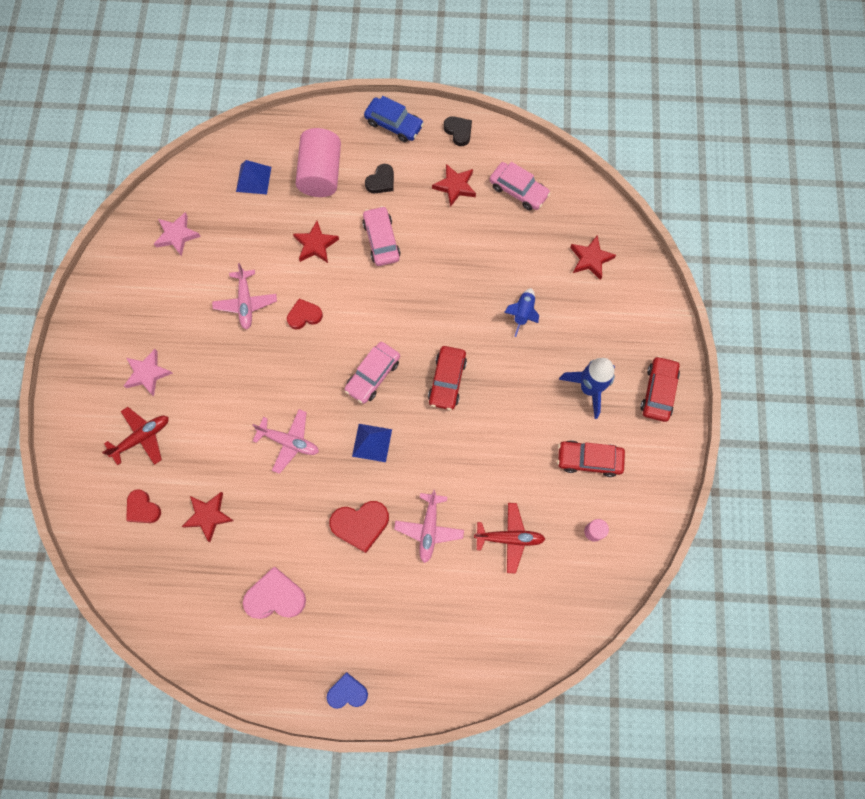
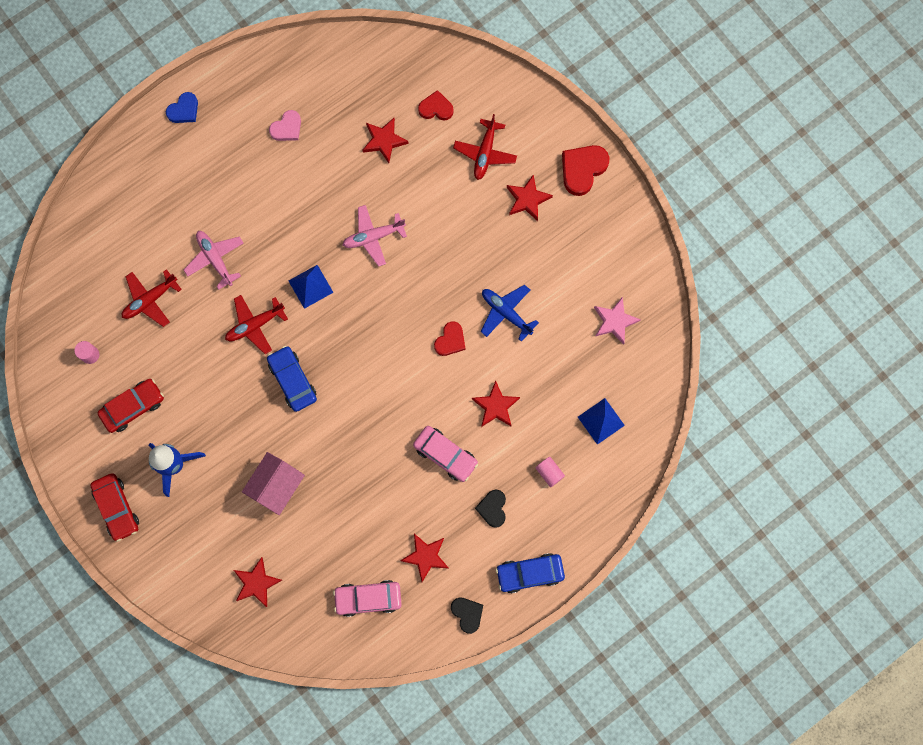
camera: 140 degrees right, 5 degrees up
(147, 373) = (527, 199): pink star -> red star
(246, 303) = (506, 313): pink plane -> blue plane
(275, 596) = (287, 128): pink heart -> pink heart, size x0.65
(321, 174) = (549, 472): pink cylinder -> pink cylinder, size x0.43
(360, 525) = (268, 222): red heart -> red heart (582, 169)
(373, 375) = (354, 337): pink car -> none
(441, 447) = (255, 325): none -> red plane
(447, 380) = (292, 380): red car -> blue car
(458, 131) = (467, 614): black heart -> black heart turned 135 degrees counterclockwise
(522, 313) = (276, 486): blue rocket -> pink house

